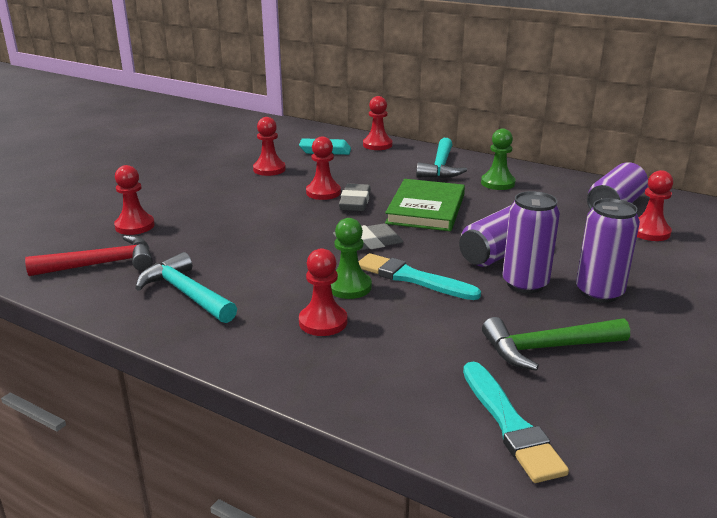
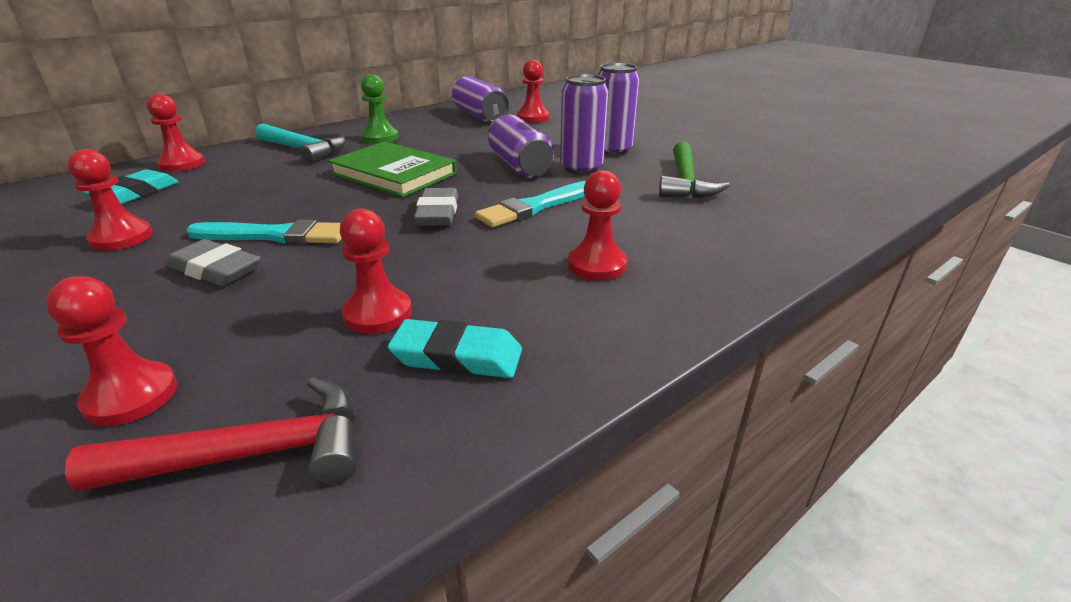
camera: 70 degrees left, 5 degrees up
(101, 264) = (252, 454): red hammer -> red hammer turned 75 degrees clockwise
(186, 293) = (457, 356): turquoise hammer -> turquoise eraser
(323, 192) = (267, 215): red pawn -> red pawn (378, 314)
(349, 287) = (530, 239): green pawn -> none
(355, 202) = (324, 202): grey eraser -> grey eraser (216, 269)
(510, 424) = (788, 215): turquoise brush -> turquoise brush (274, 235)

